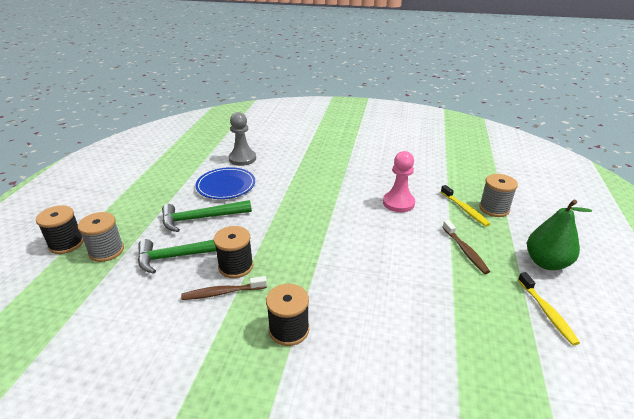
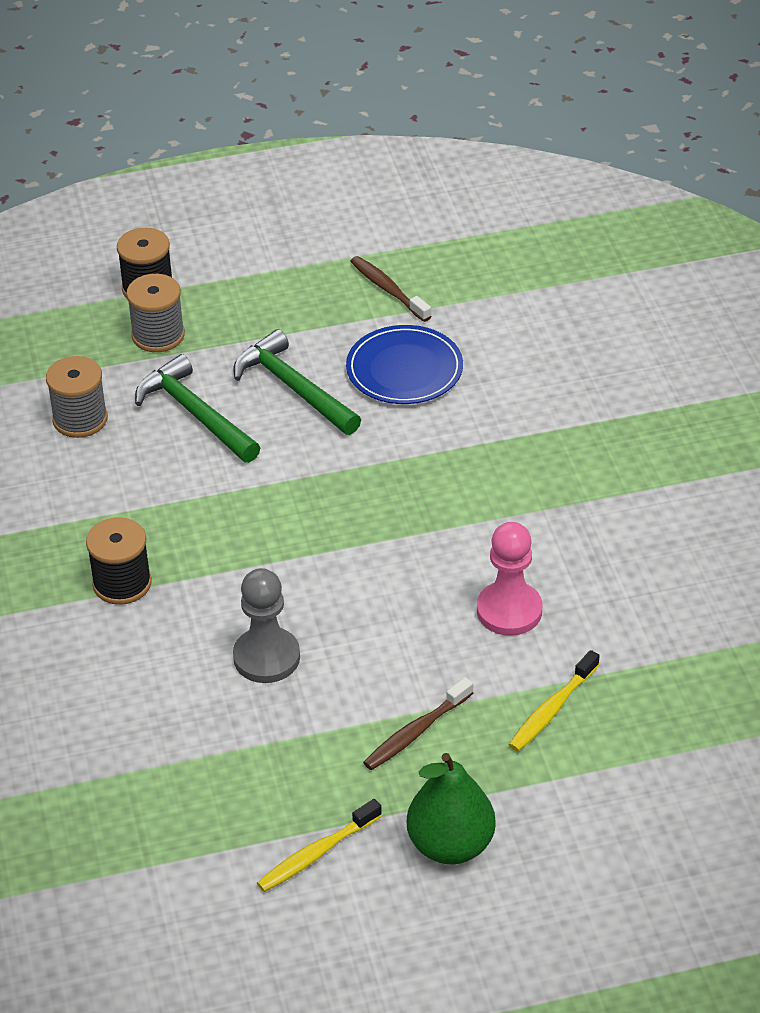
camera: 65 degrees right, 10 degrees up
(222, 293) = (149, 491): brown toothbrush -> brown toothbrush (388, 289)
(236, 266) = (208, 479): black spool -> none
(242, 159) = (510, 346): grey pawn -> grey pawn (266, 657)
(494, 209) = (586, 752): grey spool -> grey spool (80, 419)

